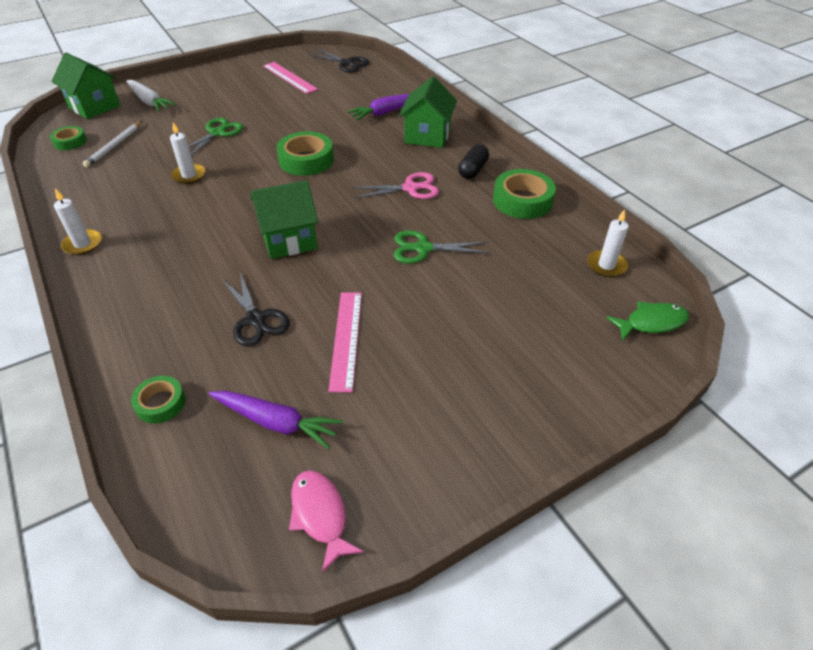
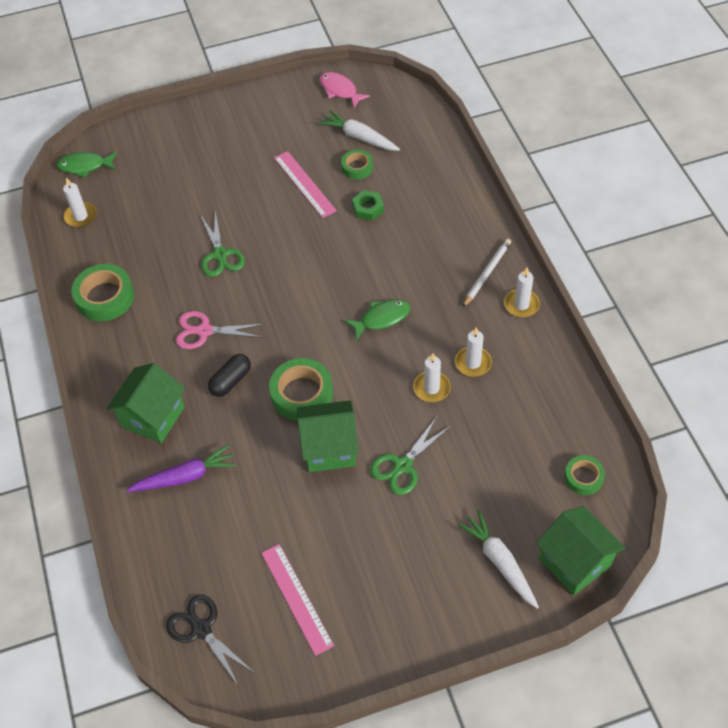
camera: 165 degrees left, 10 degrees up
(114, 146) = (526, 460): white pencil -> white pencil (487, 273)
(147, 195) = (473, 363): none -> white candle
(160, 403) = (432, 158): green tape -> green tape (357, 167)
(236, 216) = (381, 318): none -> green fish
(256, 319) = (368, 208): black scissors -> green nut
(276, 422) = (359, 137): purple carrot -> white carrot
(289, 239) = (334, 282): green house -> green house (329, 448)
(320, 515) = (340, 90): pink fish -> pink fish turned 150 degrees clockwise
(346, 339) = (304, 184): pink ruler -> pink ruler turned 45 degrees counterclockwise
(423, 248) = (220, 255): green scissors -> green scissors turned 60 degrees clockwise
(473, 170) = (130, 348): black capsule -> black capsule (231, 381)

